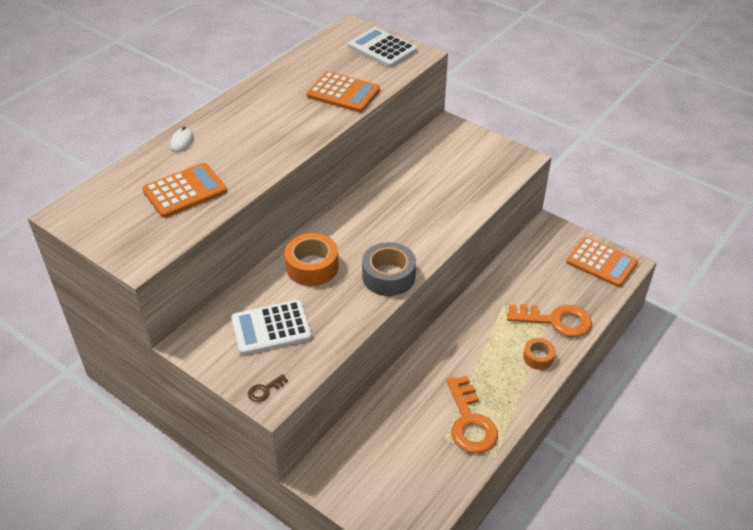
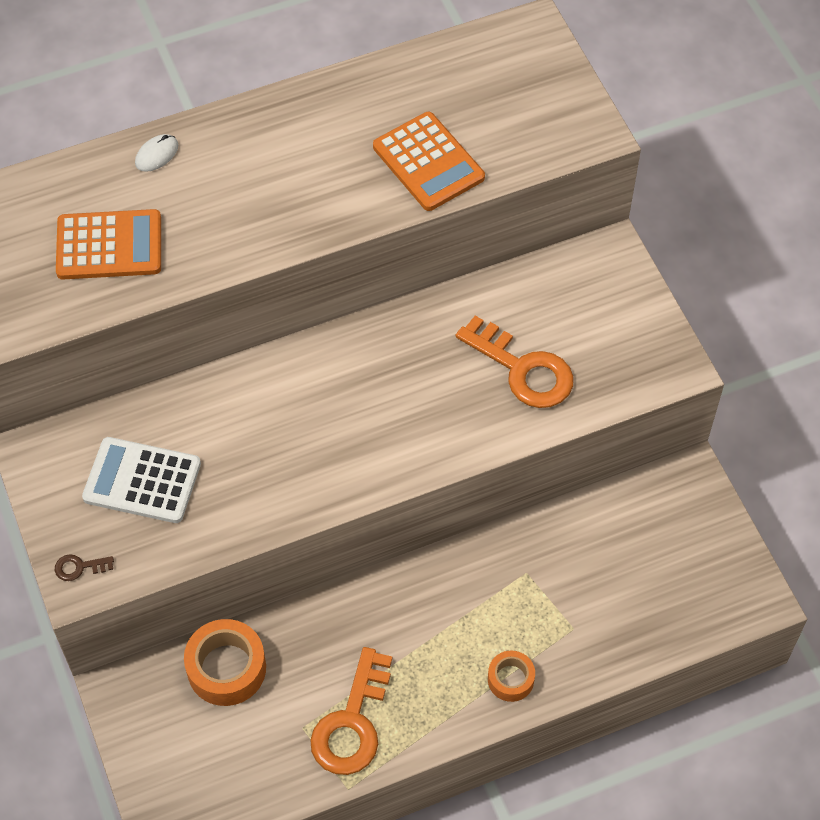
camera: 30 degrees right, 15 degrees up
(312, 267) = (252, 411): orange tape -> orange tape (226, 668)
(382, 48) = (547, 96): white calculator -> none
(388, 276) = (339, 477): grey tape -> none
(556, 320) = (579, 636): orange key -> orange key (523, 369)
(601, 262) = (721, 578): orange calculator -> none

